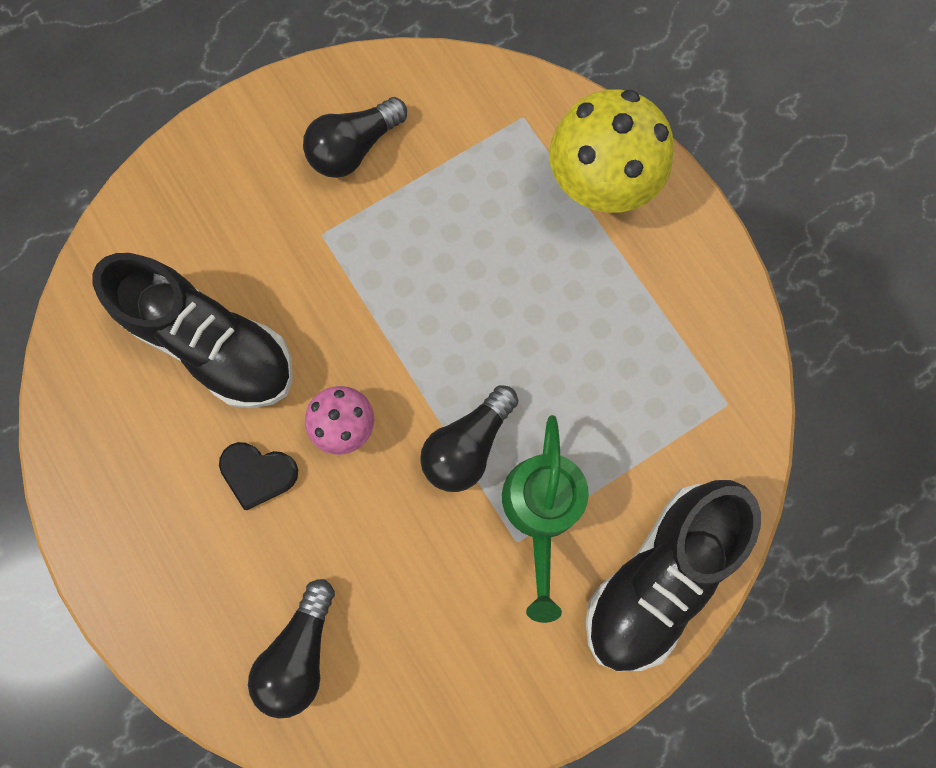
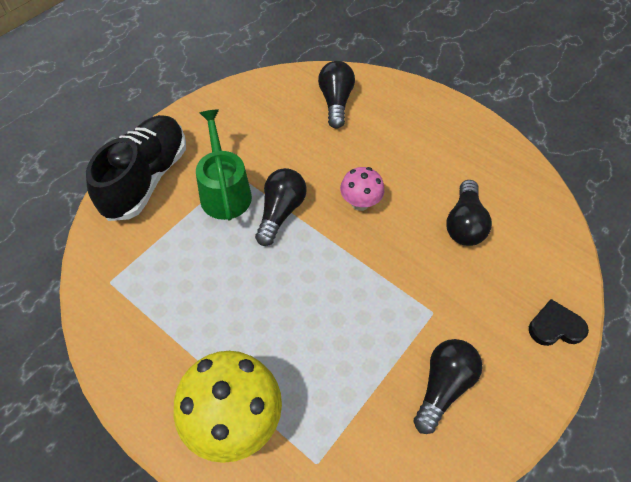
camera: 160 degrees right, 20 degrees down
(213, 344) = (464, 224): black shoe -> black light bulb
(258, 473) = (398, 167): black heart -> black heart (555, 326)

